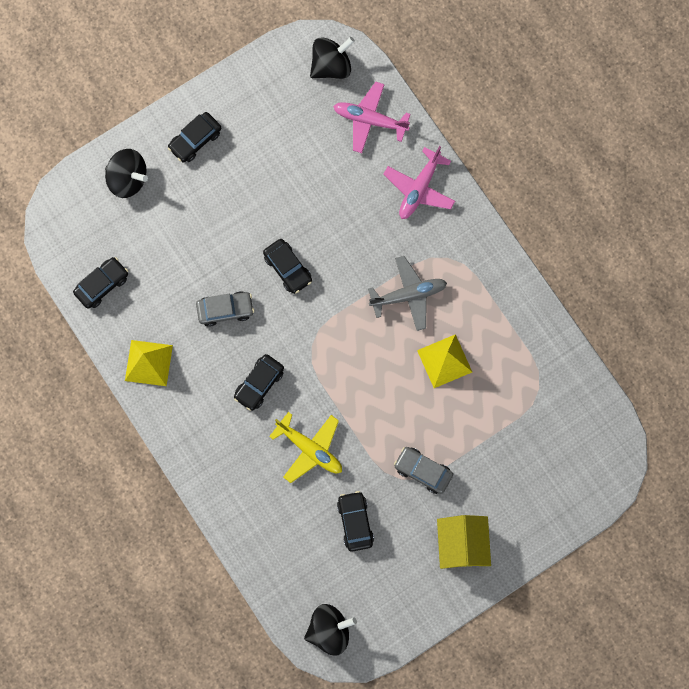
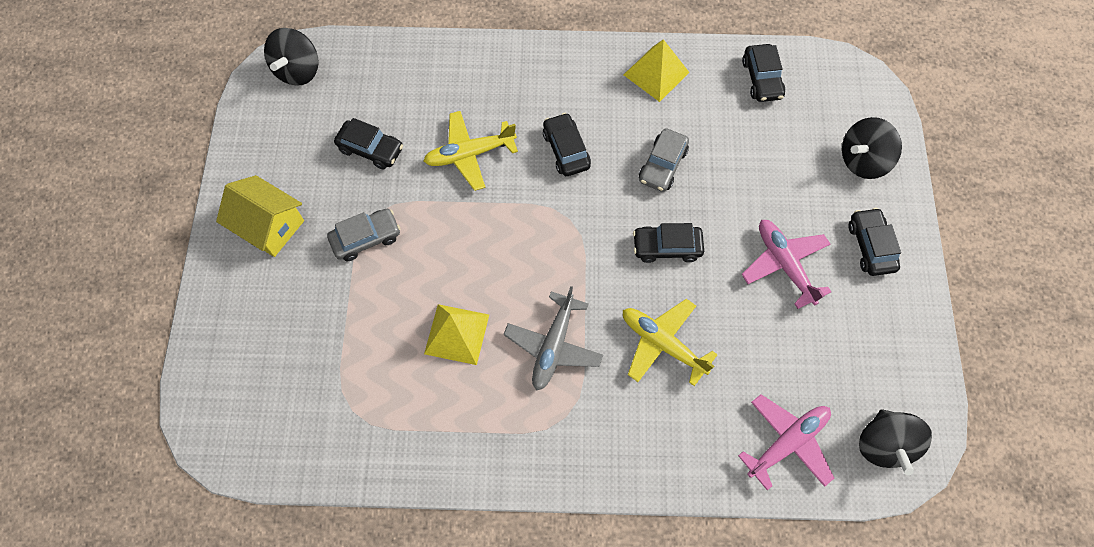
camera: 125 degrees right, 10 degrees down
(358, 229) = (662, 343): none -> yellow plane
(419, 189) = (667, 441): pink plane -> pink plane (784, 264)

